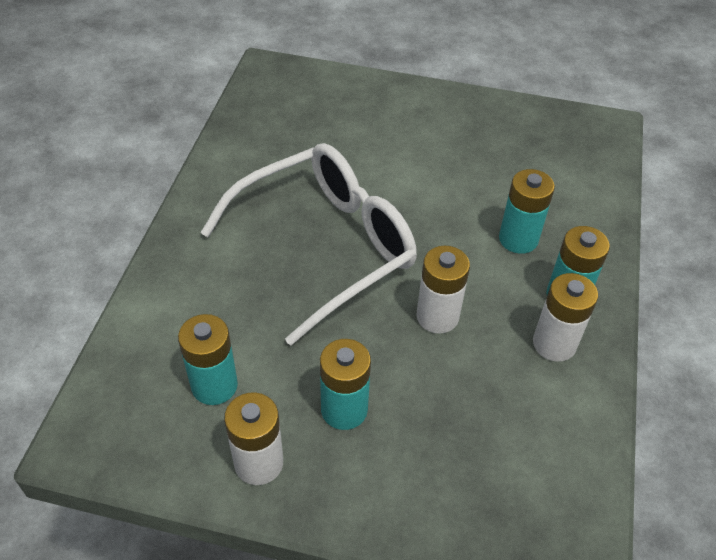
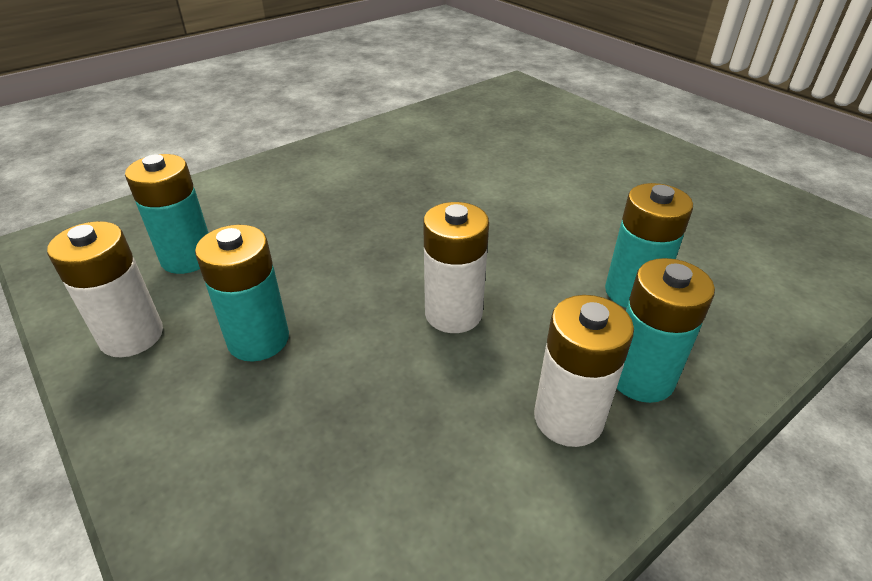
camera: 40 degrees right, 10 degrees down
(326, 246) = (415, 208): white glasses -> none

